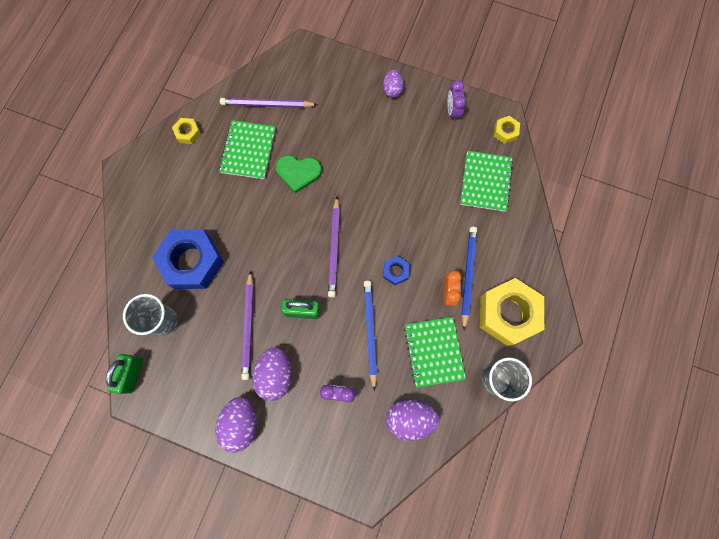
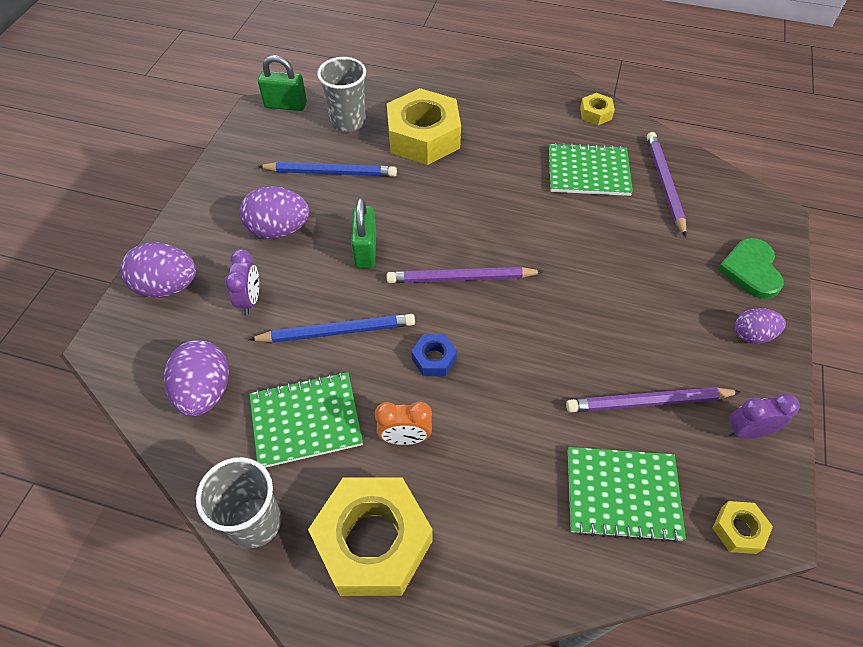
camera: 85 degrees right, 20 degrees down
(192, 262) = (423, 137): blue nut -> yellow nut
(241, 423) = (219, 202): purple egg -> purple egg (167, 286)
(248, 326) = (342, 197): purple pencil -> purple pencil (648, 402)
(298, 173) = (569, 227): green heart -> green heart (751, 270)
(468, 276) = (437, 469): blue pencil -> blue pencil (330, 172)

